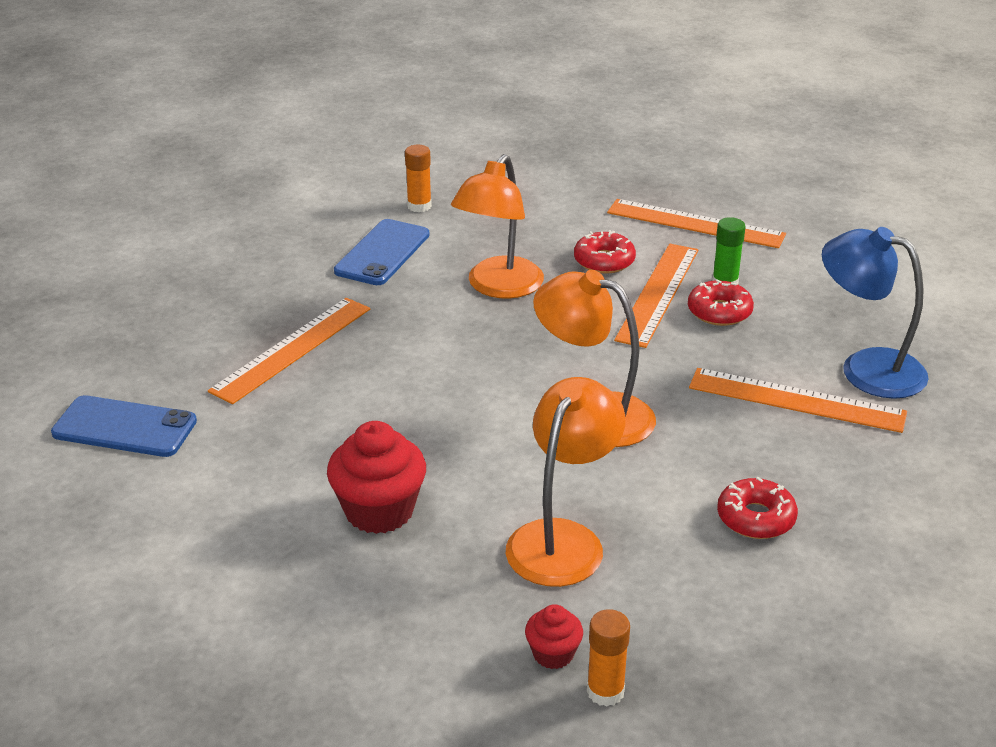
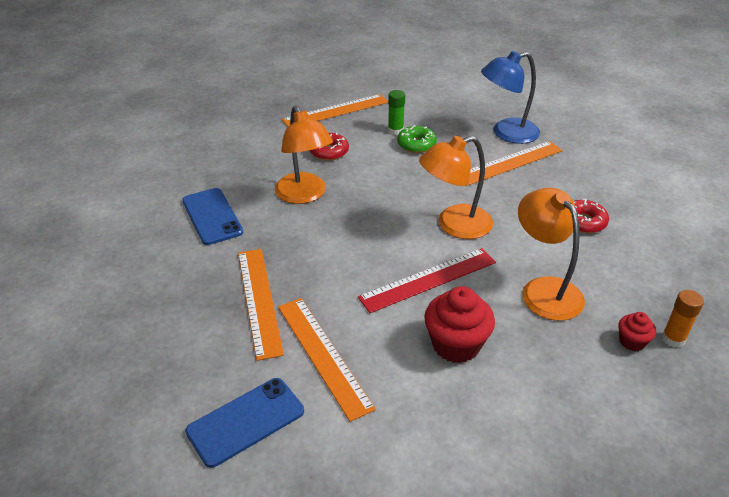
camera: 50 degrees left, 5 degrees up
(419, 206) = (186, 179): orange glue stick -> none
(465, 441) = (428, 279): none -> red ruler
(658, 294) = (379, 152): orange ruler -> orange ruler (323, 355)
(719, 312) = (416, 144): red donut -> green donut

